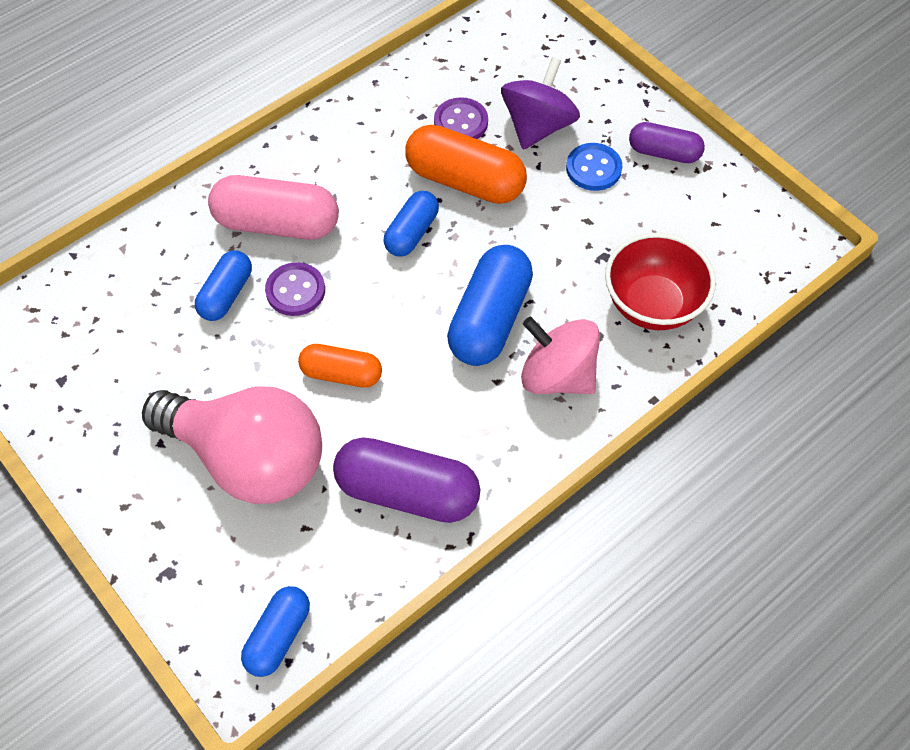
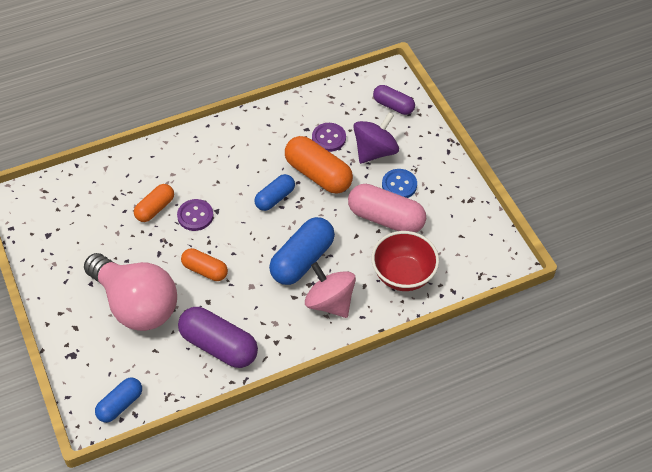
camera: 15 degrees right, 5 degrees down
(226, 294) = (155, 208): blue capsule -> orange capsule
(277, 224) = (198, 174): pink capsule -> pink capsule (385, 218)
(664, 153) = (446, 185): purple capsule -> purple capsule (393, 106)

